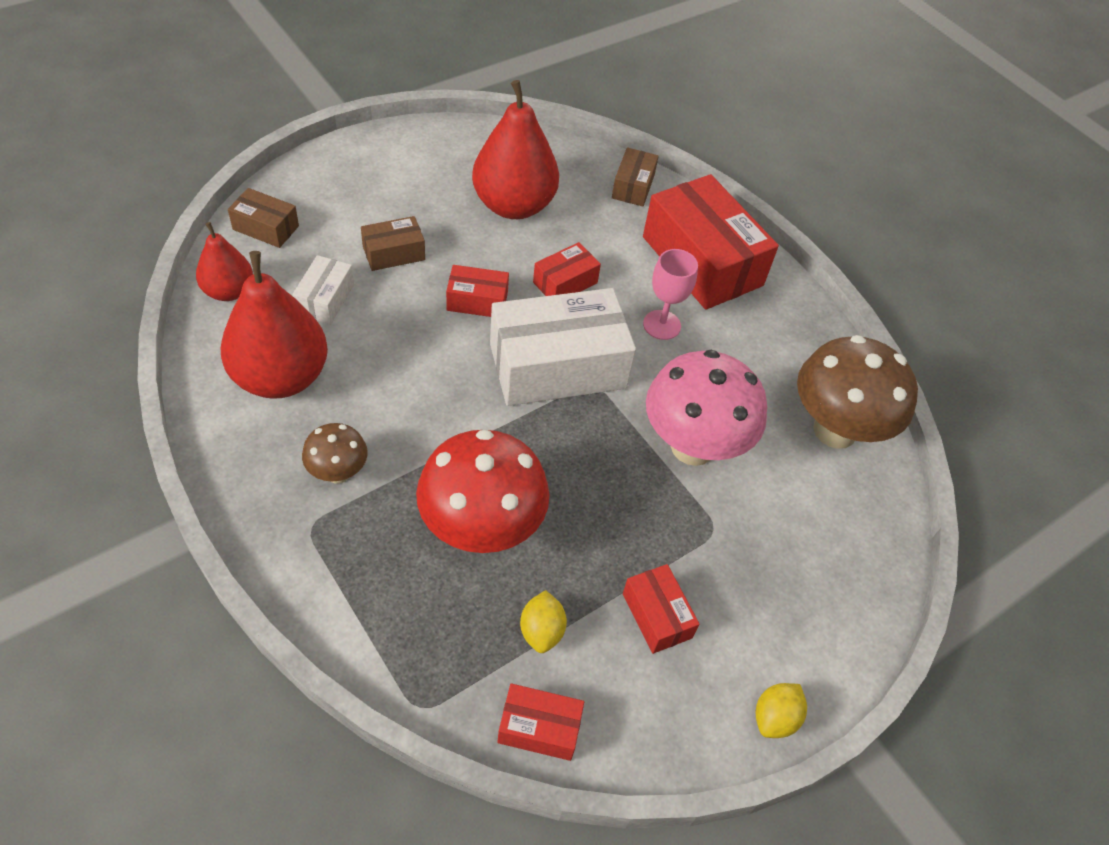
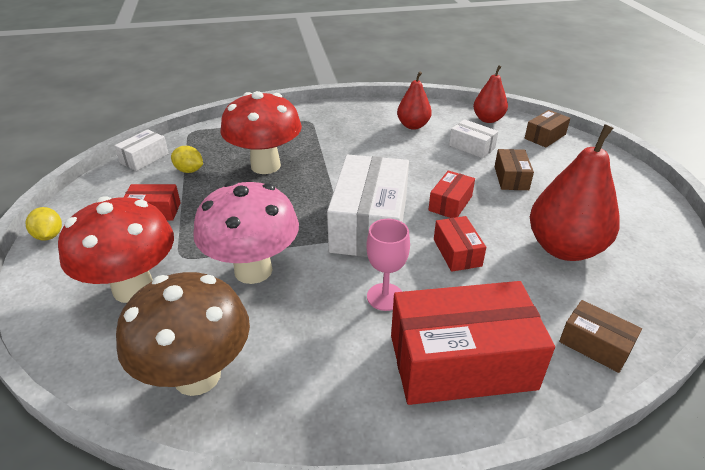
camera: 120 degrees right, 15 degrees down
(281, 377) = (413, 126): red pear -> red pear, size x0.57
(338, 473) = (336, 132): brown mushroom -> none
(539, 728) = (144, 158): red box -> white box
(786, 547) = (133, 288): none -> red mushroom

